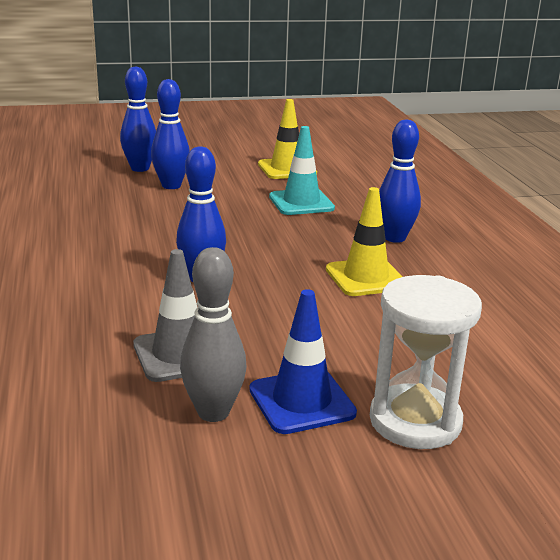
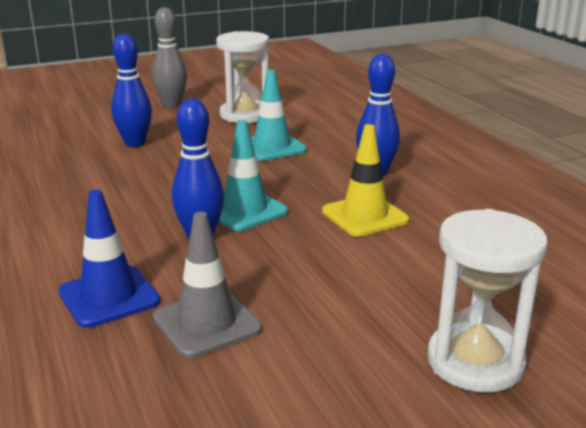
camera: 10 degrees left, 0 degrees up
(140, 168) = (96, 129): blue bowling pin -> none
(213, 412) = (266, 384): grey bowling pin -> grey bowling pin (171, 104)
(252, 259) = (244, 210): none -> turquoise traffic cone
(287, 169) = (245, 115): yellow traffic cone -> white hourglass
(302, 401) = (353, 357): blue traffic cone -> blue traffic cone (109, 297)

